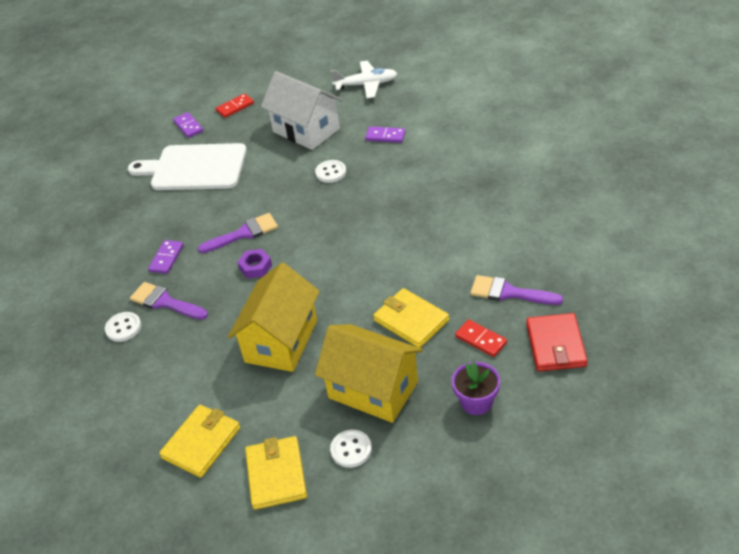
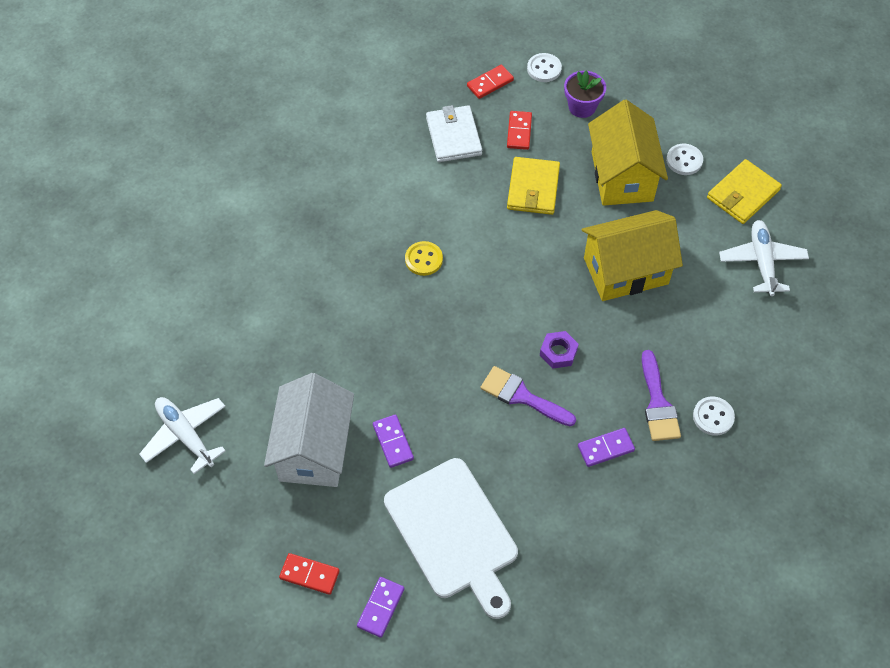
camera: 130 degrees left, 15 degrees up
(201, 442) = (762, 262): yellow wallet -> white plane
(331, 172) = (377, 372): white button -> white button (544, 69)
(385, 136) = (282, 353): purple domino -> purple domino (393, 442)
(399, 227) = (423, 259): none -> yellow button
(509, 292) = (453, 136): purple brush -> white wallet
(556, 345) = (490, 83): red wallet -> red domino

